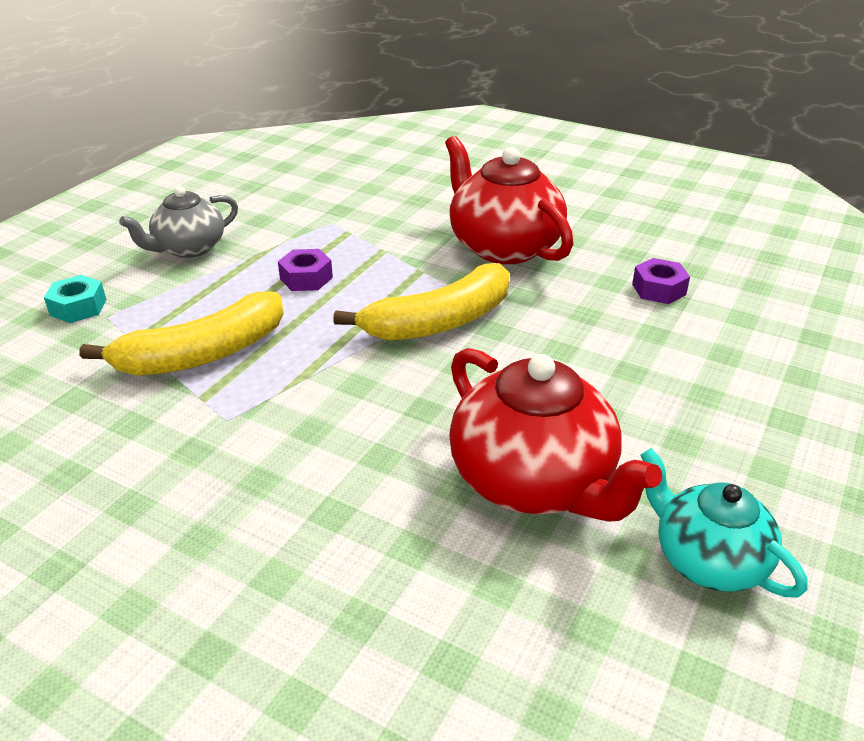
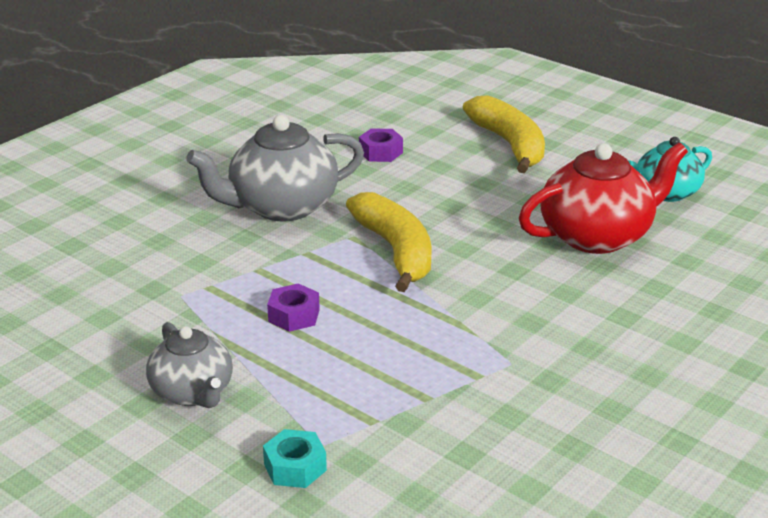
camera: 80 degrees left, 5 degrees down
(203, 354) = (411, 377): yellow banana -> yellow banana (509, 144)
(503, 246) = (281, 207): red teapot -> grey teapot

